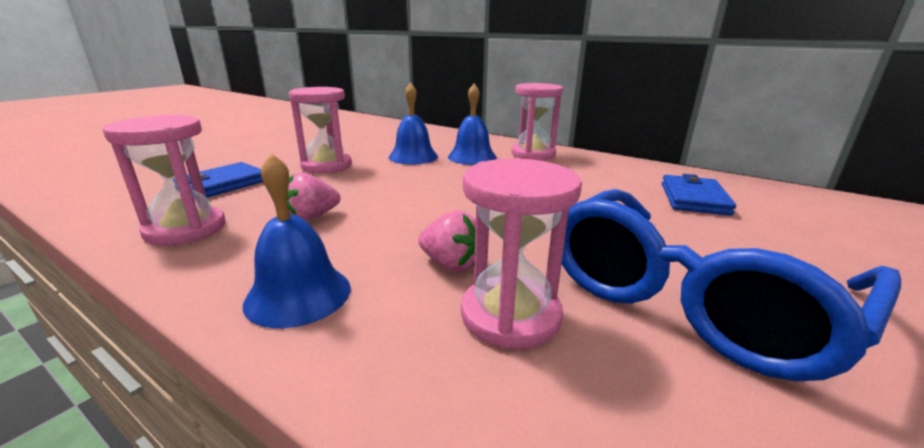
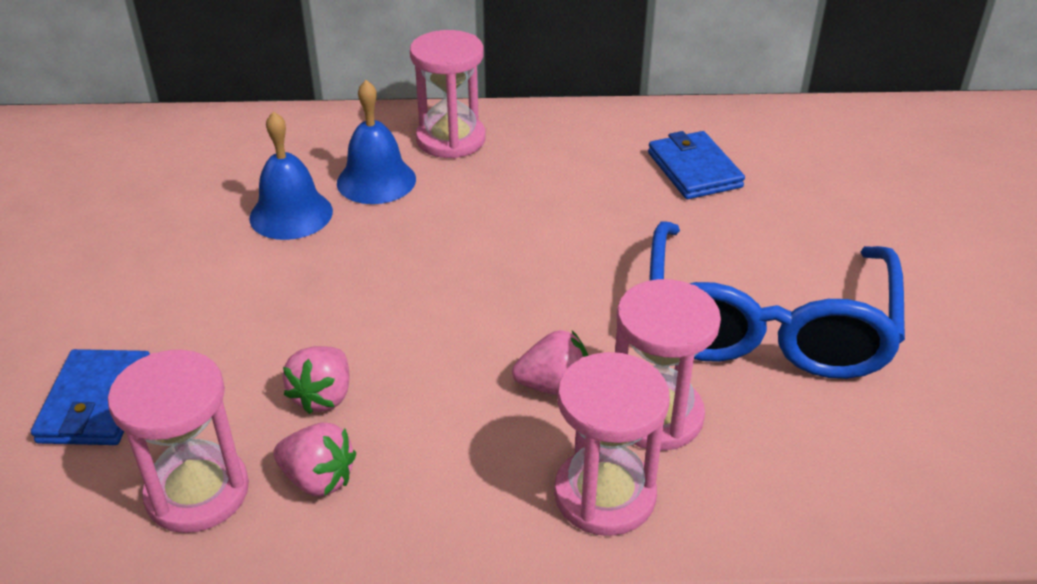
camera: 35 degrees left, 15 degrees up
(242, 249) = (318, 479): none -> pink strawberry
(298, 295) = (462, 494): blue bell -> none
(326, 166) = (189, 291): pink hourglass -> pink hourglass (604, 495)

